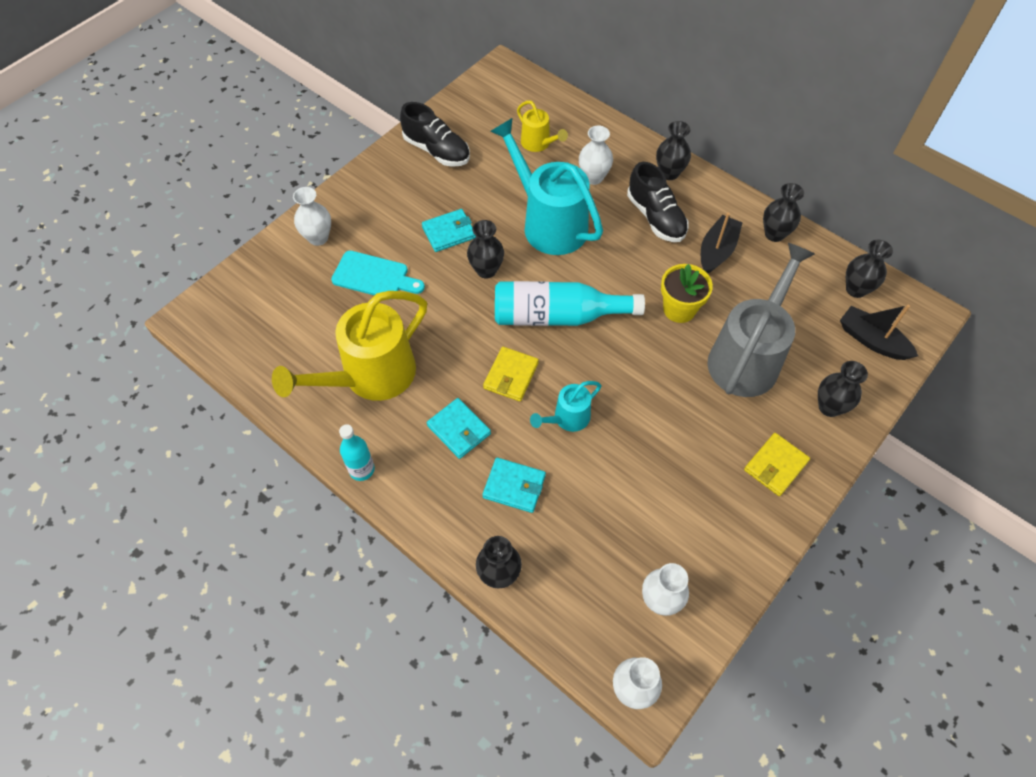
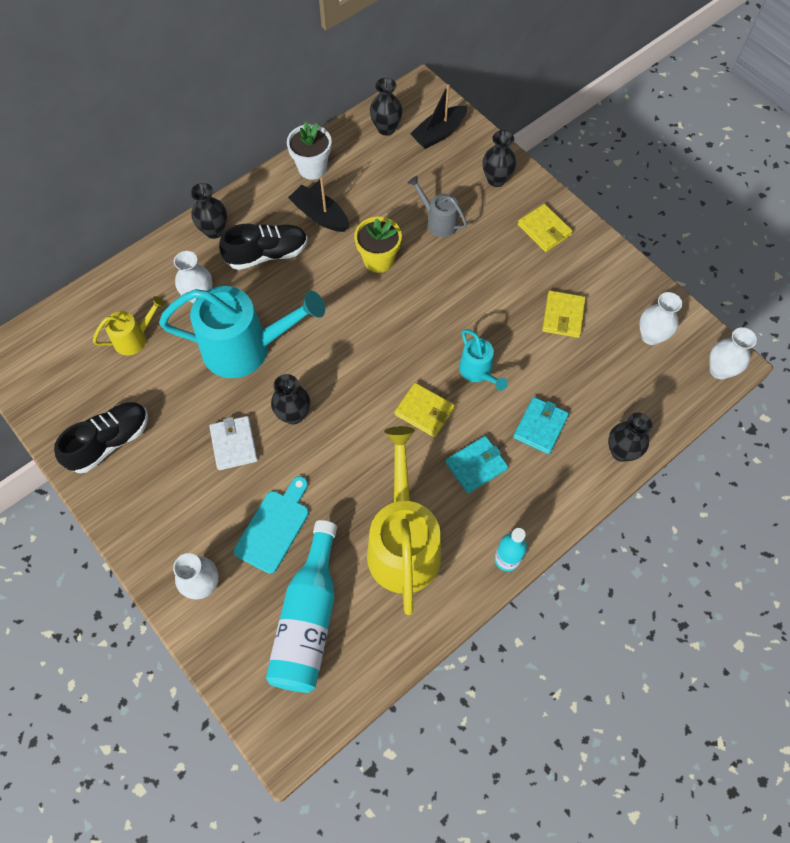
camera: 80 degrees left, 5 degrees up
(370, 377) = (403, 542): yellow watering can -> yellow watering can turned 150 degrees counterclockwise
(449, 232) = (234, 444): turquoise wallet -> white wallet
(548, 222) = (247, 348): turquoise watering can -> turquoise watering can turned 150 degrees counterclockwise
(557, 316) = (364, 360): turquoise bottle -> turquoise bottle (308, 619)
(661, 497) = (563, 316): none -> yellow wallet
(747, 356) = (438, 221): grey watering can -> grey watering can, size x0.49
(774, 234) = (312, 168): black vase -> white flower pot

